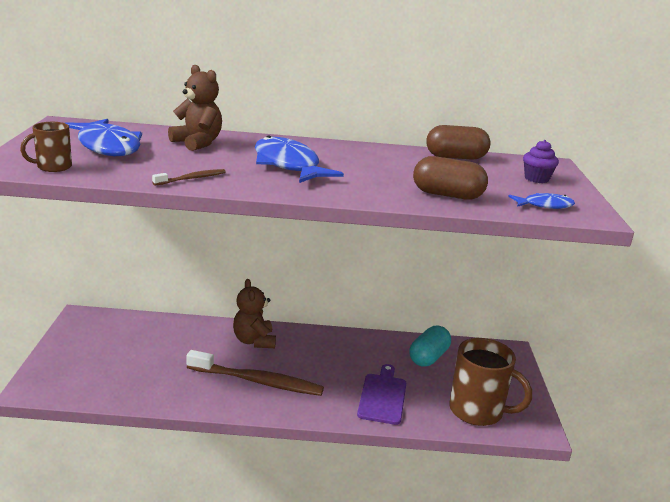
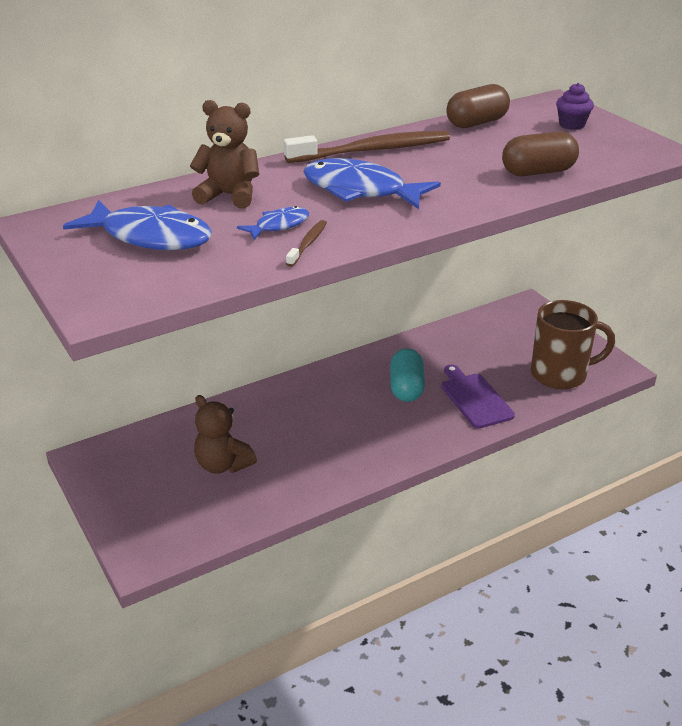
camera: 30 degrees left, 10 degrees up
(53, 167) = (150, 287): brown mug -> none
(254, 341) = (300, 399): brown teddy bear -> brown teddy bear (223, 465)
(257, 381) = (353, 438): brown toothbrush -> brown toothbrush (372, 150)
(428, 357) = (471, 342): turquoise capsule -> turquoise capsule (406, 388)
(544, 205) = (619, 154): blue fish -> blue fish (278, 226)

